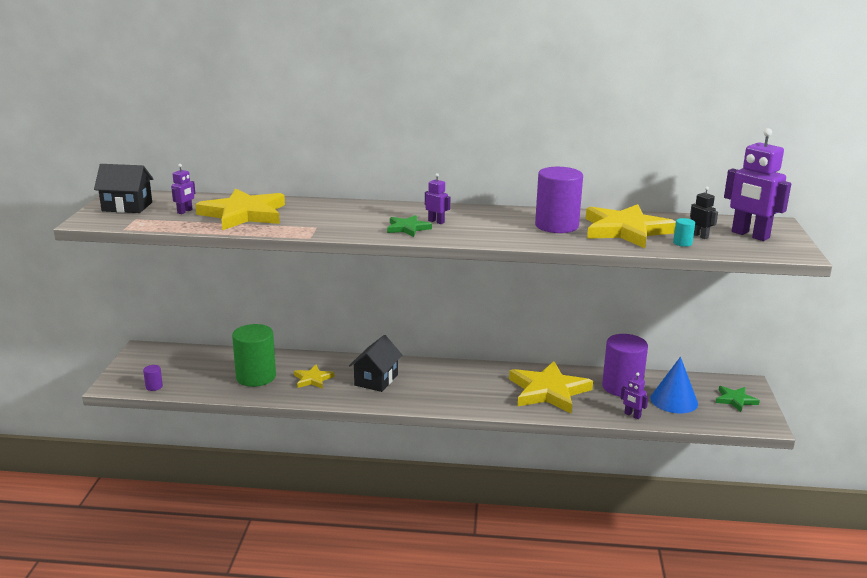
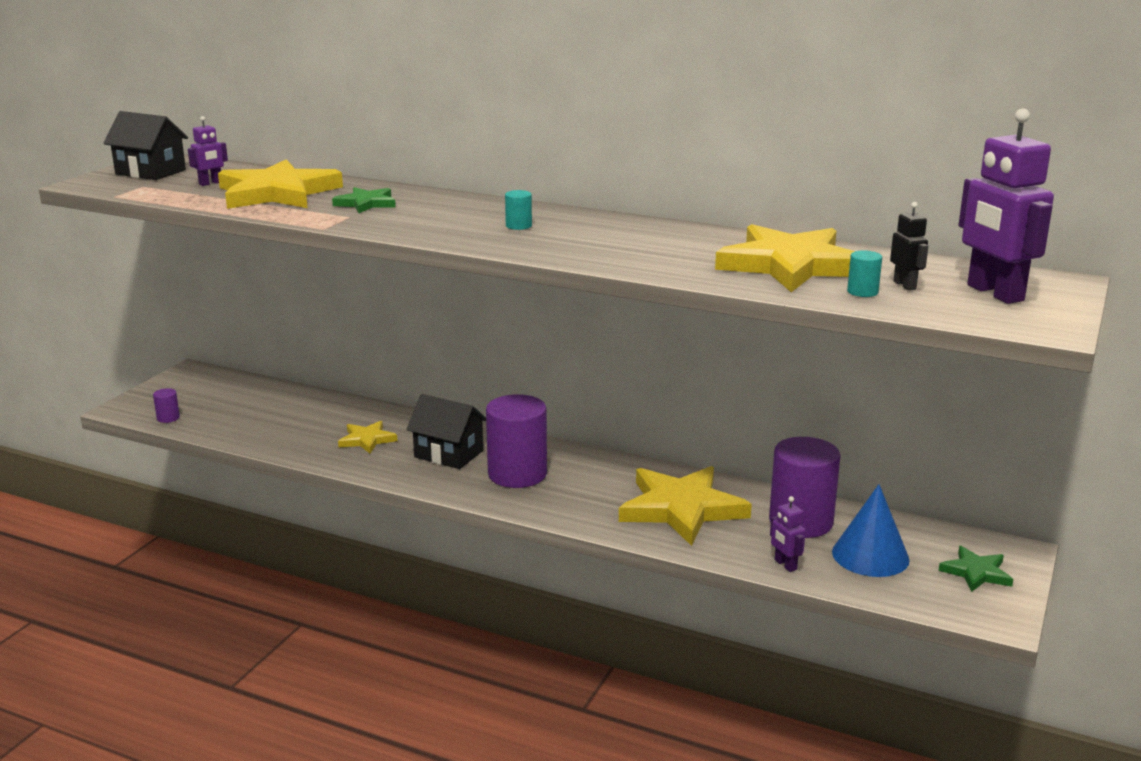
camera: 20 degrees right, 0 degrees up
(256, 377) = (298, 425): green cylinder -> none
(376, 380) = (449, 454): black house -> black house turned 75 degrees clockwise
(408, 228) = (468, 230): green star -> green star (366, 203)
(436, 221) = (518, 226): purple robot -> turquoise cylinder
(556, 226) = (689, 248): purple cylinder -> purple cylinder (517, 474)

